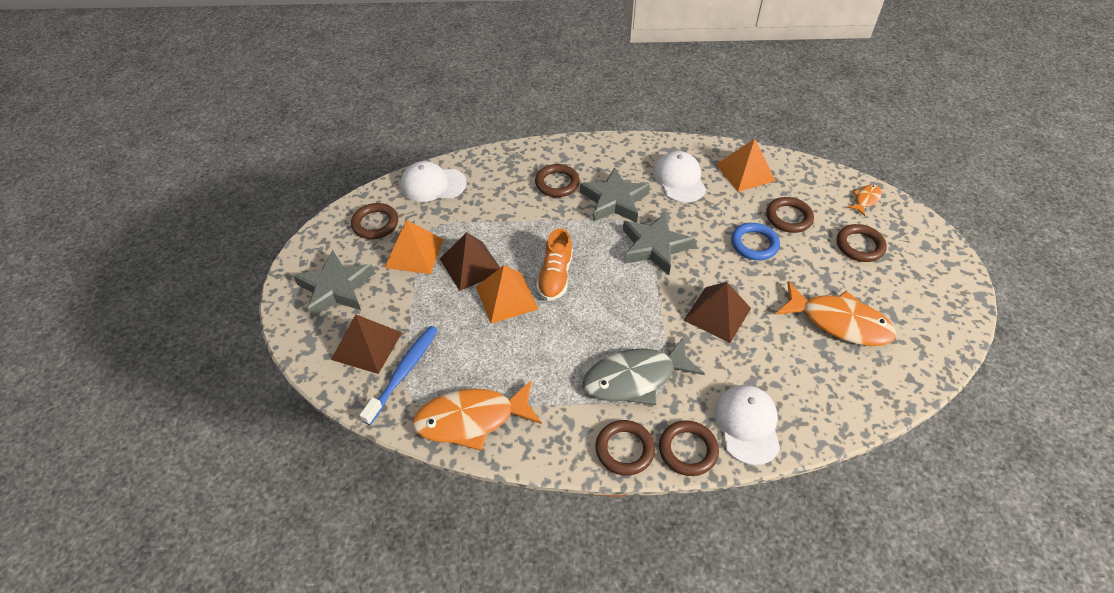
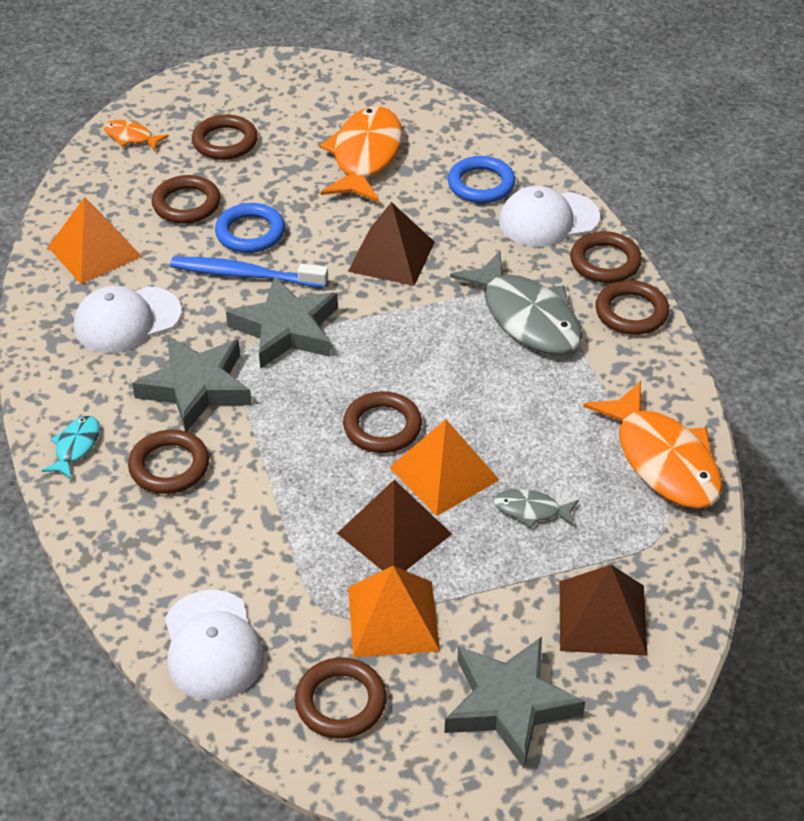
camera: 105 degrees left, 5 degrees down
(403, 372) = (627, 556): blue toothbrush -> blue toothbrush (245, 275)
(460, 333) = (531, 510): none -> grey fish
(555, 276) = (382, 427): orange shoe -> brown ring
(584, 151) = (75, 447): none -> turquoise fish
(798, 390) = (481, 184): none -> blue ring

